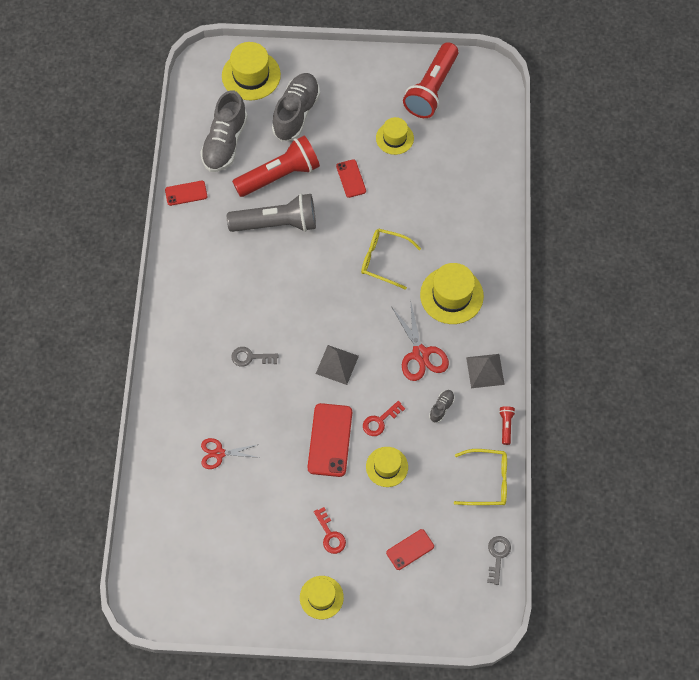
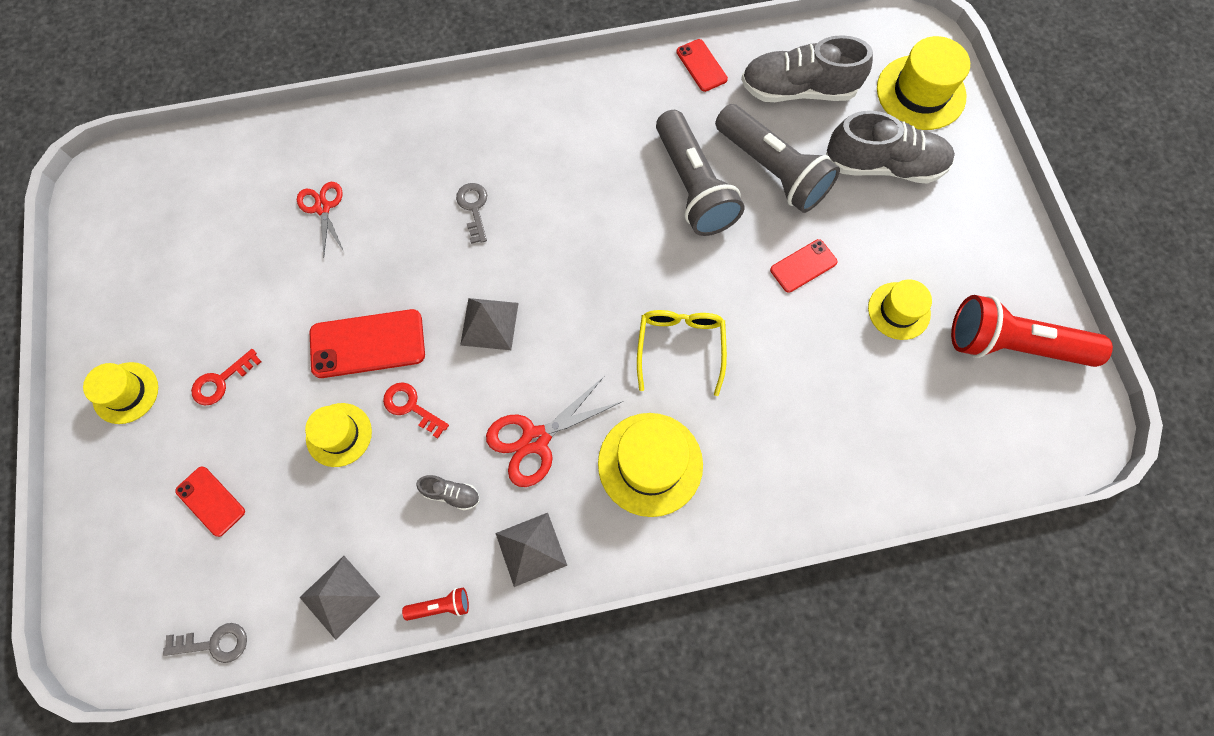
camera: 75 degrees right, 5 degrees up
(279, 175) = (772, 170): red flashlight -> grey flashlight
(487, 481) = (340, 597): yellow glasses -> grey pyramid

